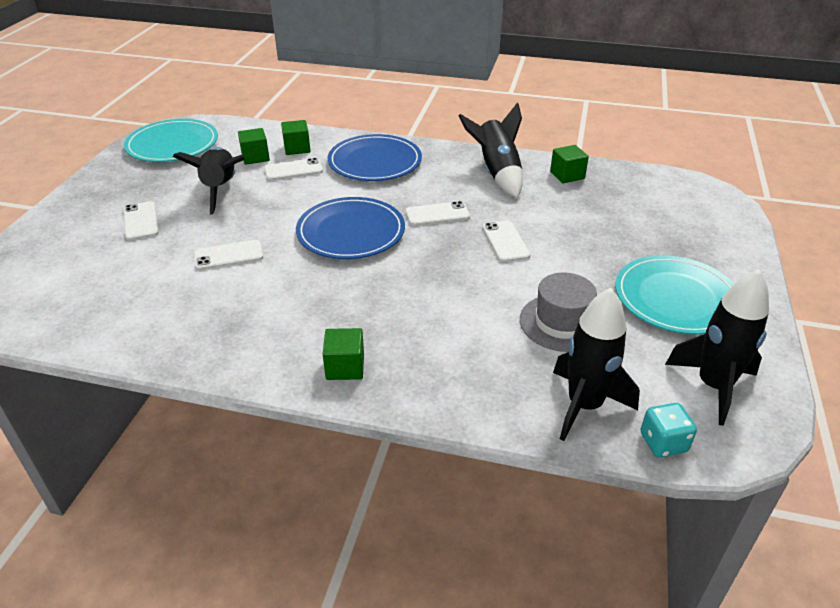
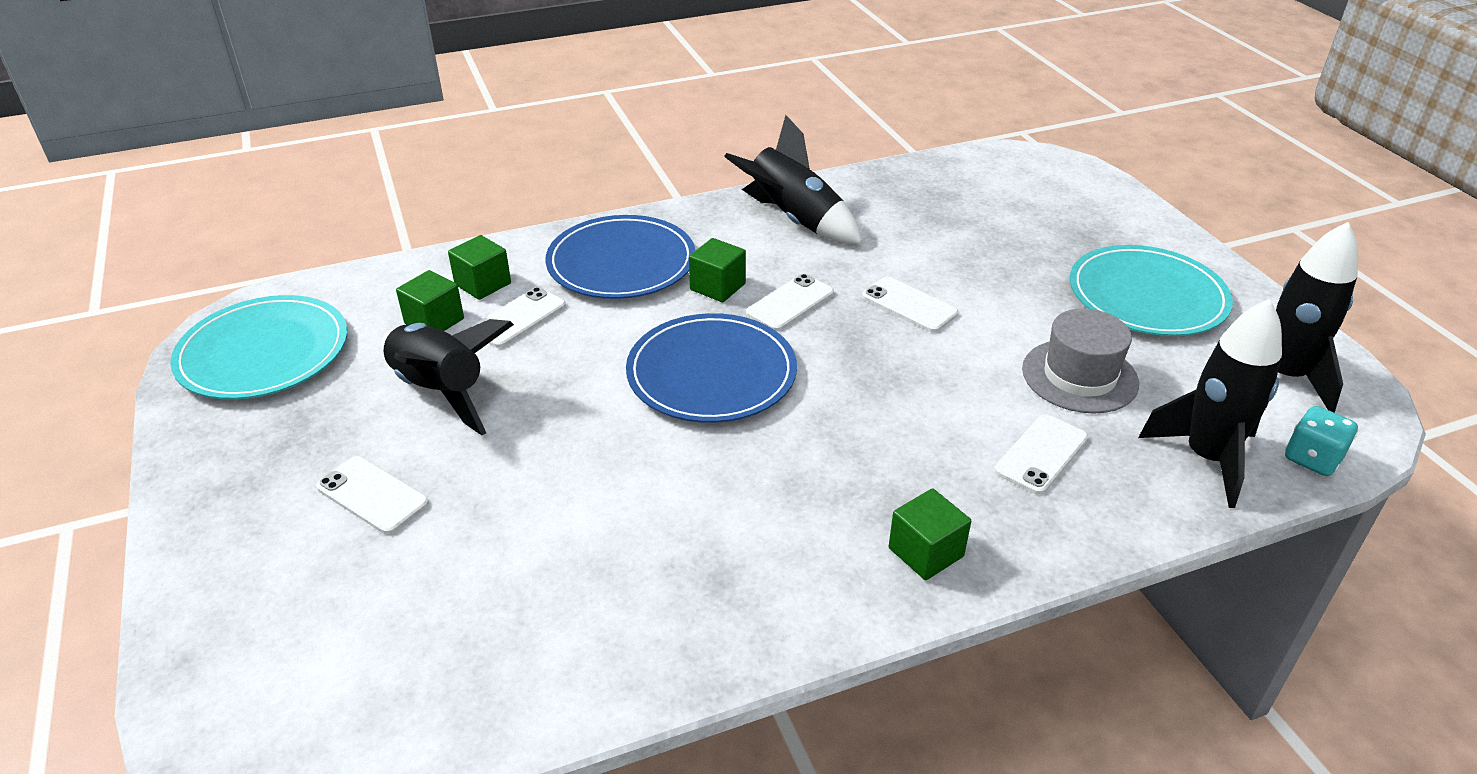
camera: 35 degrees left, 0 degrees up
(228, 255) = (584, 483): white phone -> white phone (1041, 454)
(567, 175) = (876, 193): green cube -> green cube (717, 287)

